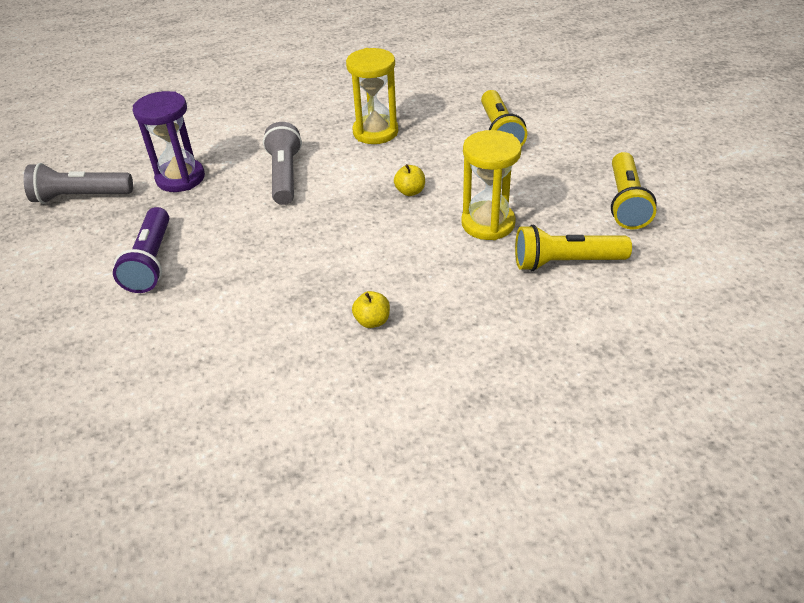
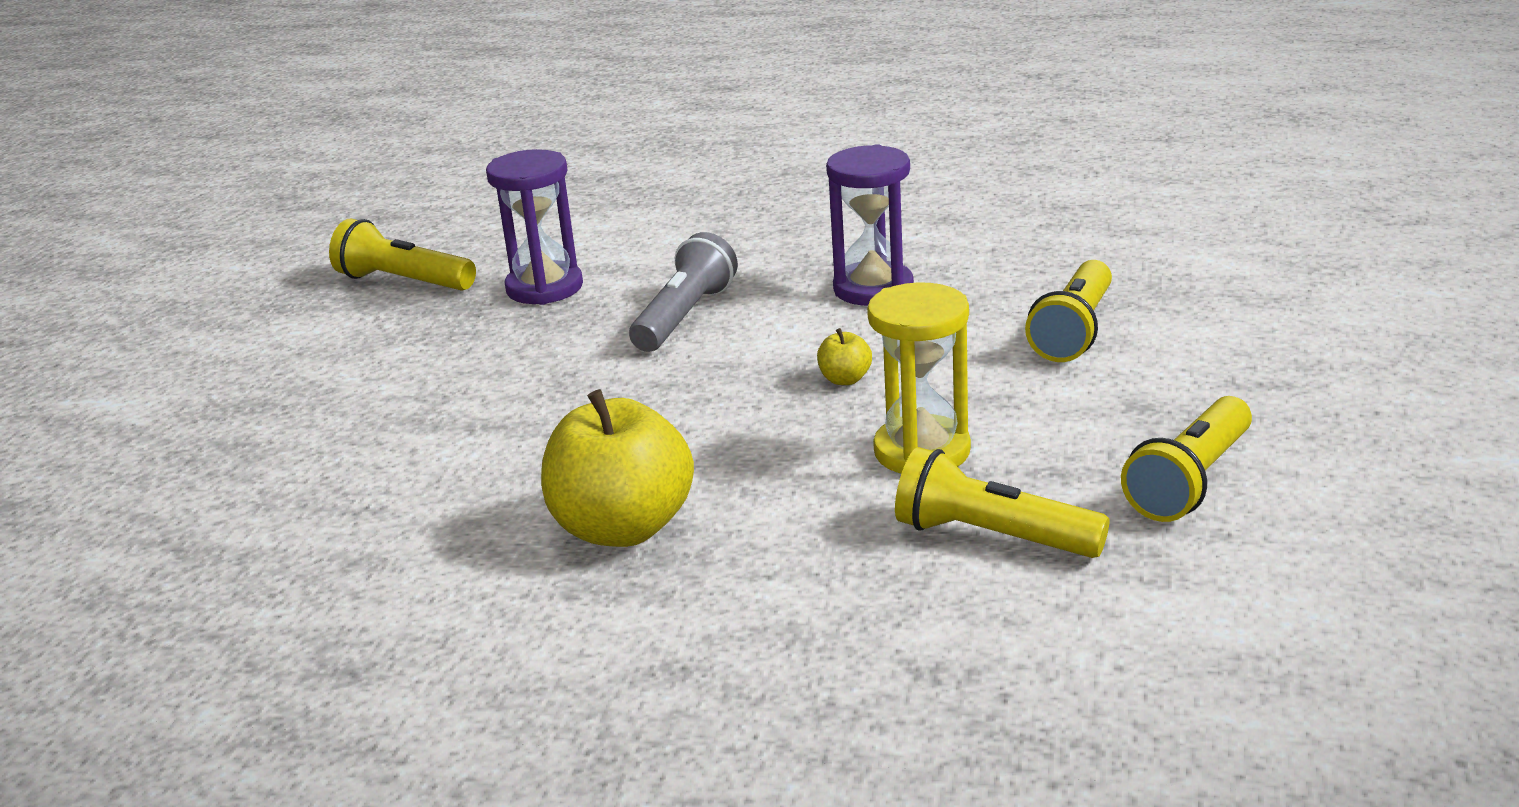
camera: 30 degrees right, 15 degrees down
(81, 197) = (403, 282): grey flashlight -> yellow flashlight
(151, 261) = (414, 378): purple flashlight -> none
(372, 321) = (623, 528): yellow apple -> yellow apple, size x2.40
(375, 132) = (873, 289): yellow hourglass -> purple hourglass

